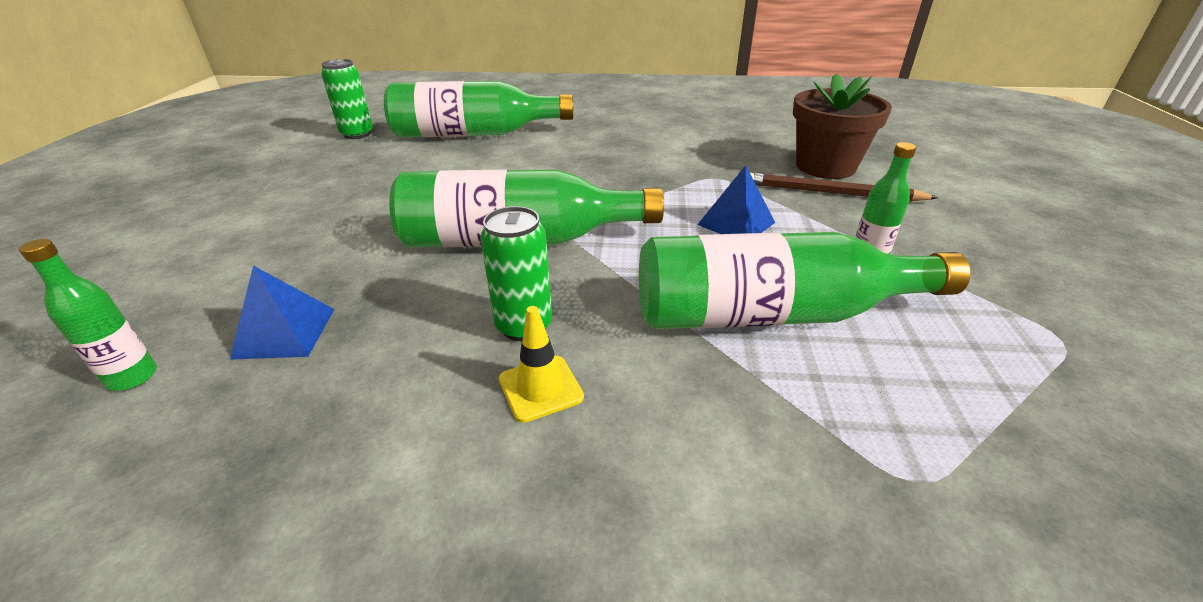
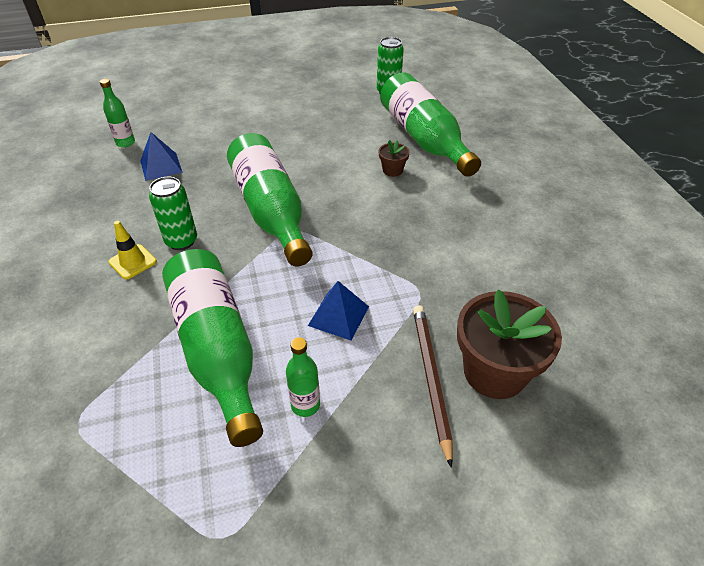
camera: 70 degrees right, 10 degrees up
(512, 157) = (392, 170): none -> brown flower pot

